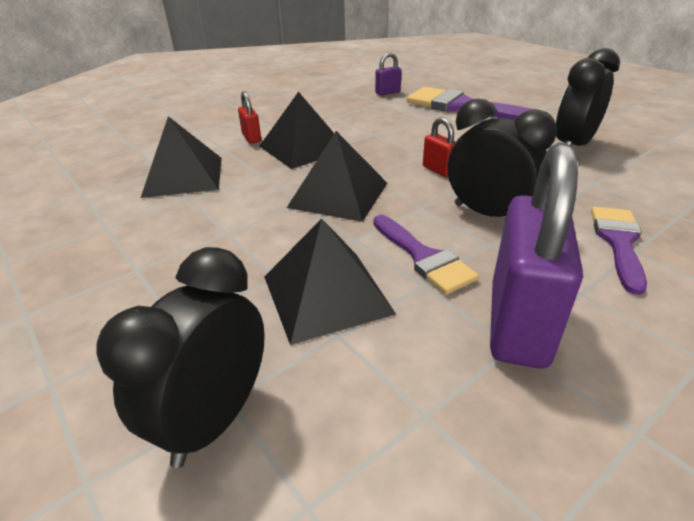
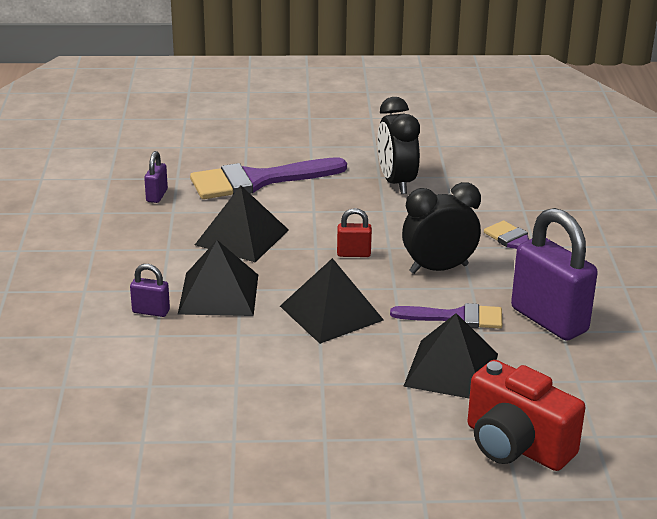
camera: 55 degrees left, 5 degrees down
(183, 176) = (186, 375): black pyramid -> black pyramid (242, 237)
(214, 419) = (516, 445): black clock -> red camera
(251, 138) = (151, 311): red padlock -> purple padlock

